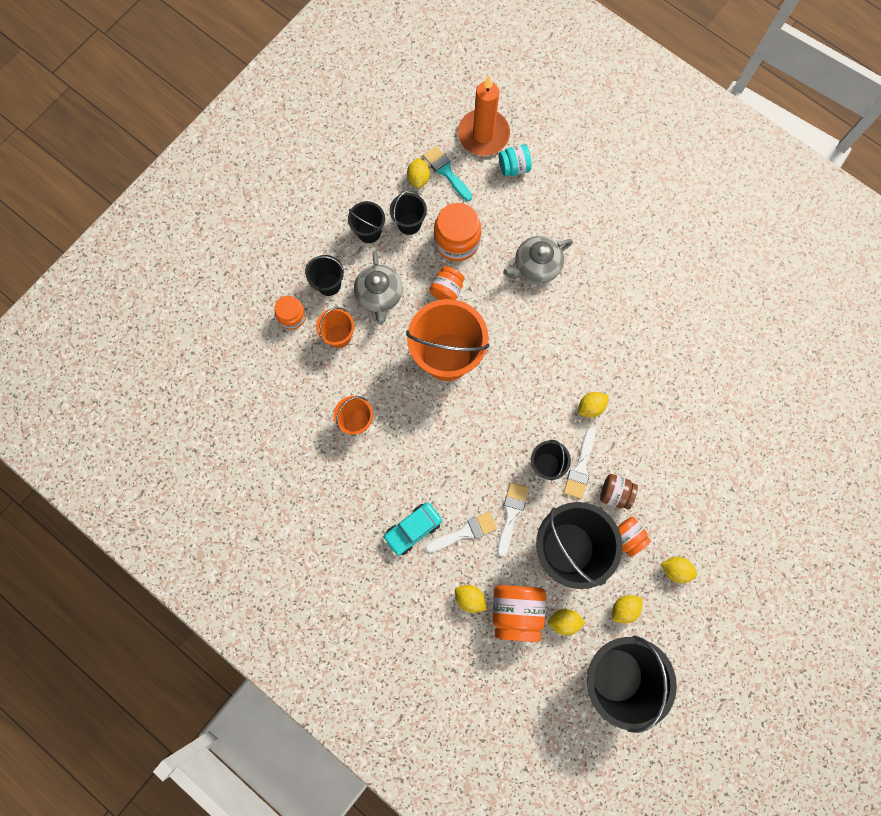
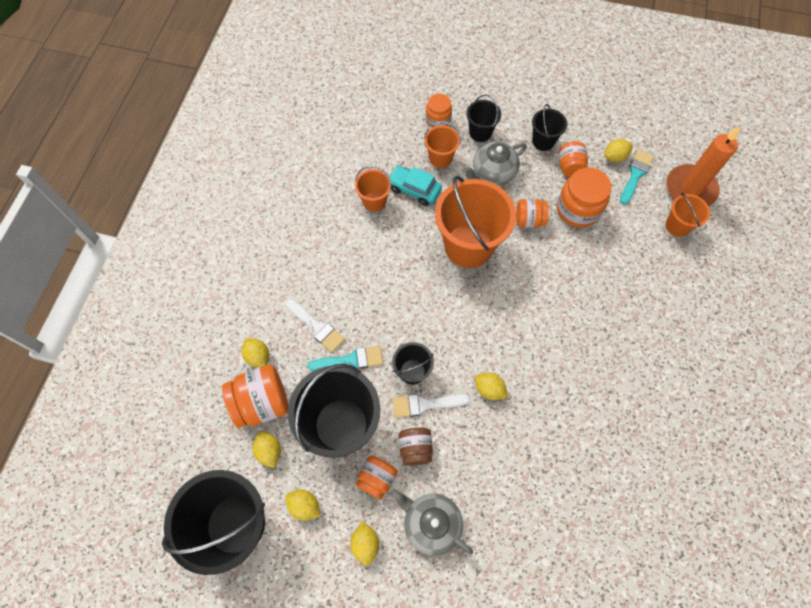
camera: 65 degrees right, 10 degrees down
(409, 223) = (570, 167): black bucket -> orange jar
(413, 529) = (300, 283): turquoise car -> turquoise car (414, 189)
(470, 598) = (258, 356): yellow lemon -> yellow lemon turned 45 degrees counterclockwise
(511, 514) = (351, 360): white brush -> turquoise brush
(514, 167) = (677, 226): turquoise jar -> orange bucket
(536, 266) = (597, 283): grey teapot -> grey teapot (431, 523)

